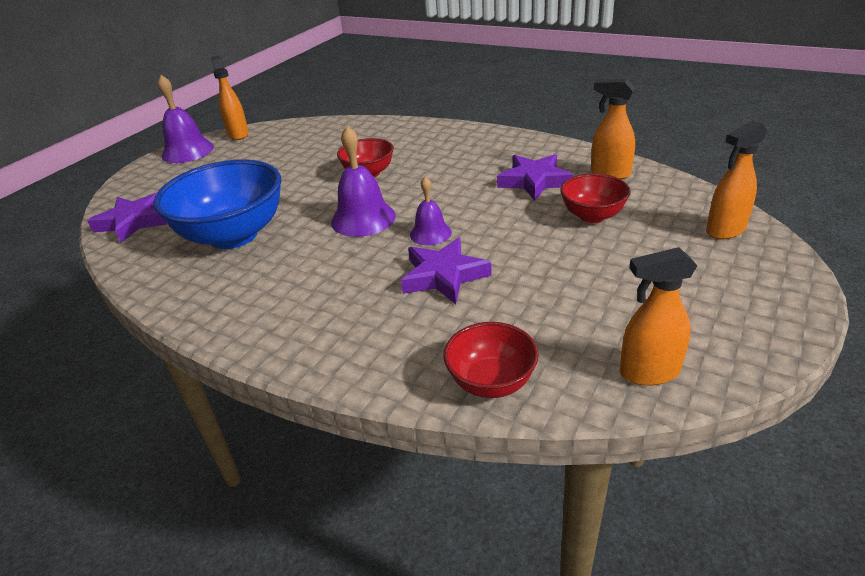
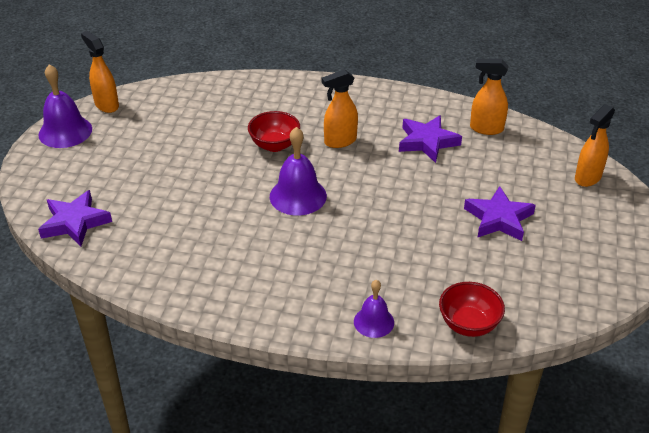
camera: 20 degrees left, 5 degrees up
(234, 235) = (188, 226): blue bowl -> none
(430, 233) = (364, 205): purple bell -> purple bell (374, 322)
(444, 276) = (395, 244): purple star -> purple star (498, 219)
(592, 216) = (487, 174): red bowl -> none
(648, 372) = (567, 301): orange spray bottle -> orange spray bottle (340, 141)

